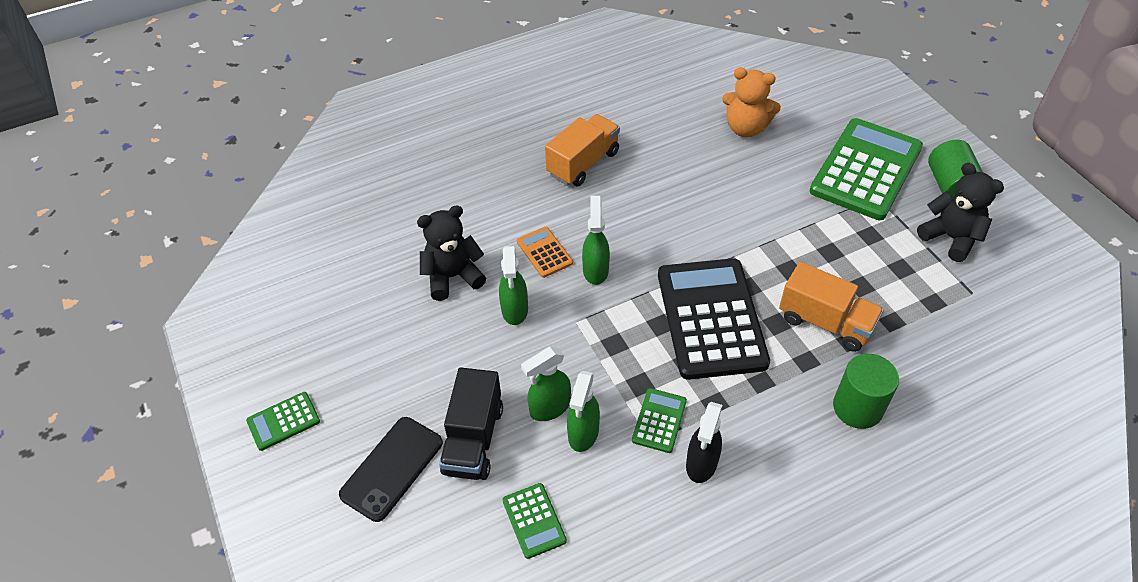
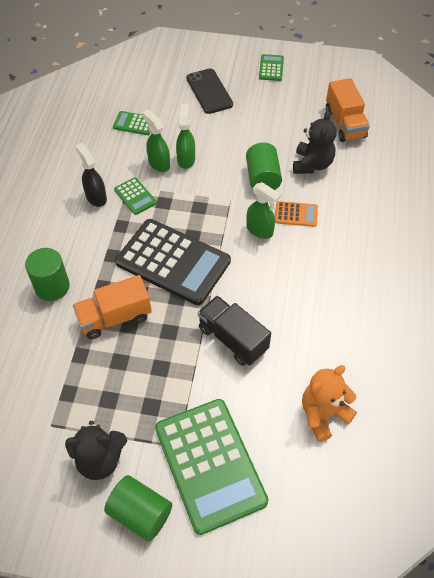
camera: 125 degrees right, 5 degrees up
(473, 439) = (196, 124): black truck -> black truck (233, 339)
(514, 310) = (262, 178): green spray bottle -> green cylinder
(583, 163) = (363, 281): orange truck -> orange truck (345, 124)

